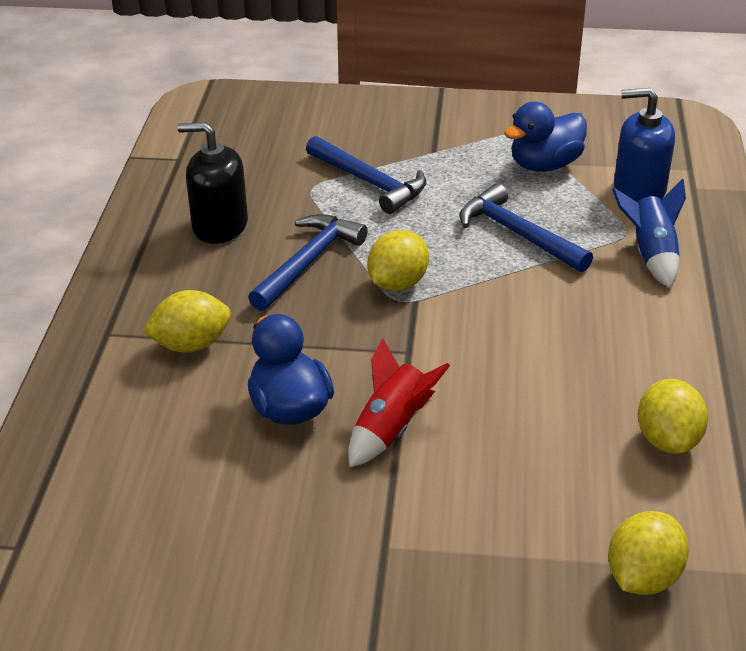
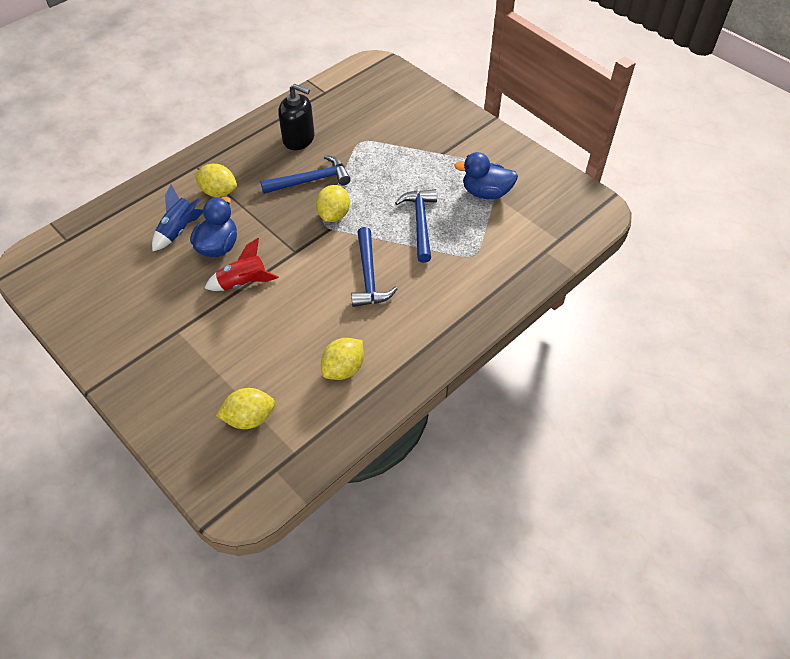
camera: 40 degrees right, 15 degrees up
(220, 226) = (299, 139): black soap dispenser -> black soap dispenser turned 150 degrees clockwise
(370, 182) = (390, 153): blue hammer -> blue hammer (369, 276)
(397, 283) = (333, 215): yellow lemon -> yellow lemon turned 60 degrees counterclockwise
(639, 190) = (514, 235): blue soap dispenser -> none
(651, 254) = (468, 274): blue rocket -> blue rocket (179, 230)

